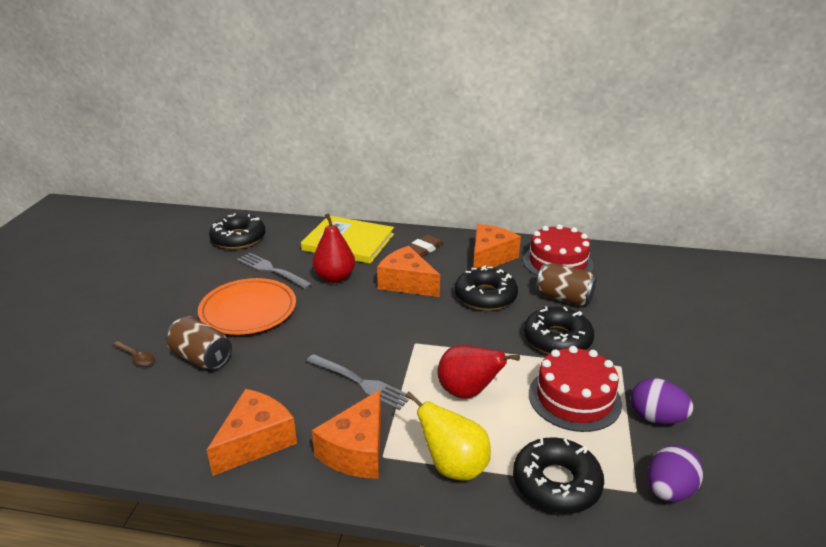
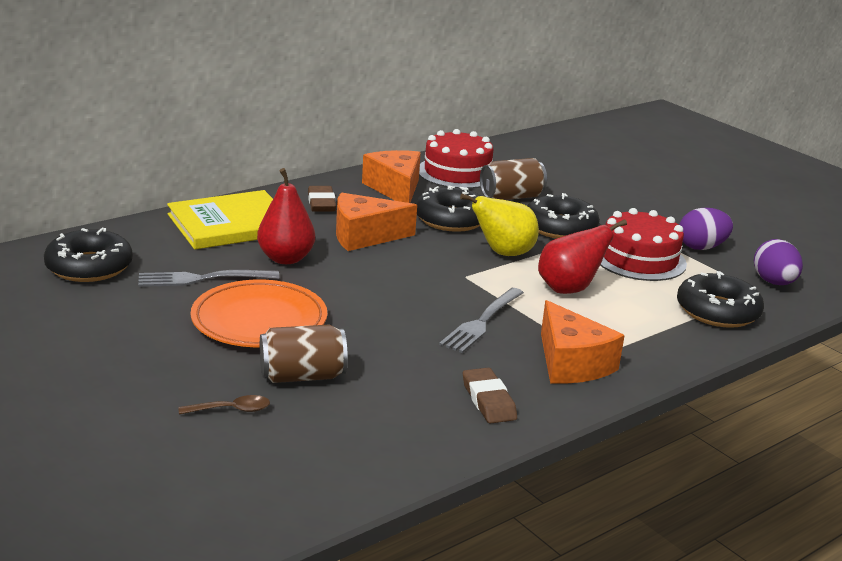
camera: 50 degrees left, 5 degrees down
(256, 441) = (488, 400): orange cheese -> brown eraser
(360, 382) = (482, 322): grey fork -> grey fork turned 135 degrees clockwise
(453, 466) = (648, 336): yellow pear -> yellow pear (503, 253)

